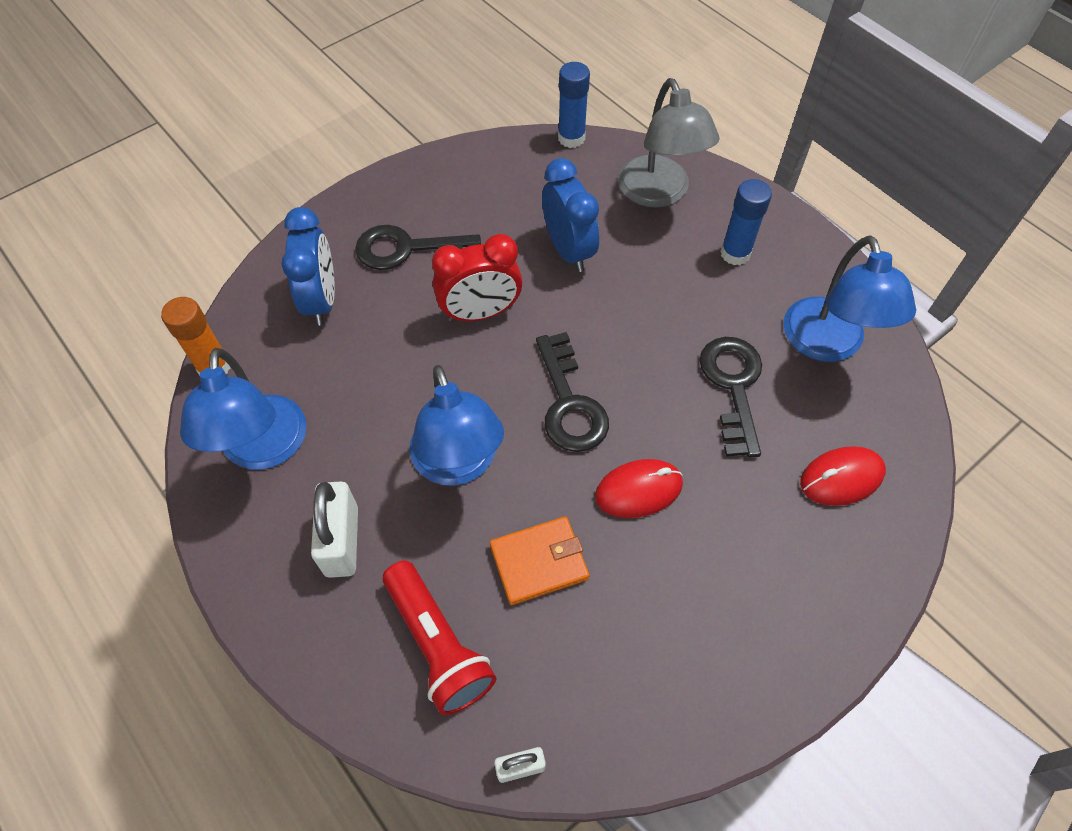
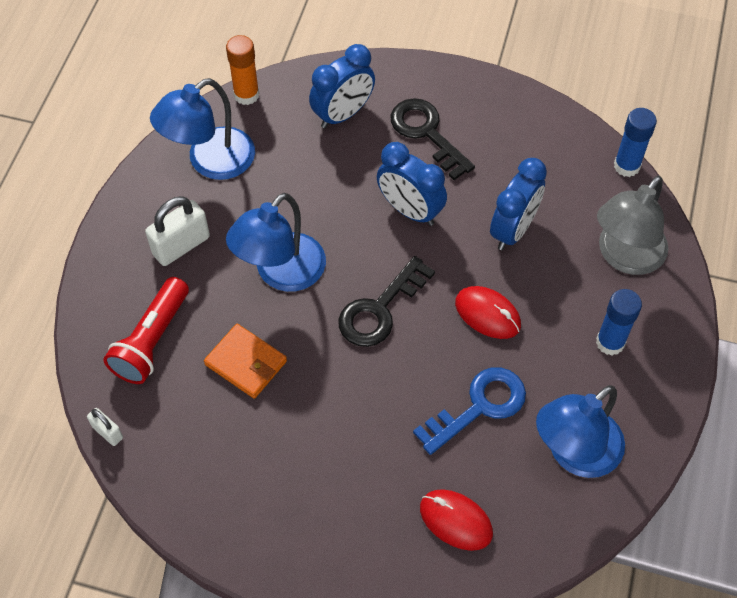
camera: 55 degrees right, 0 degrees up
(480, 313) = (410, 210): red clock -> blue clock
(638, 490) = (343, 392): red mouse -> red mouse (487, 314)
(733, 387) = (479, 407): black key -> blue key

